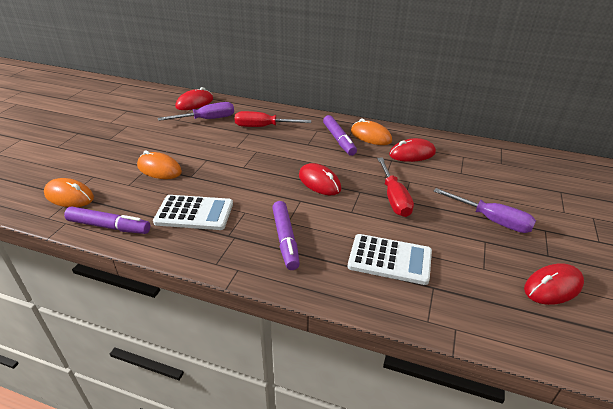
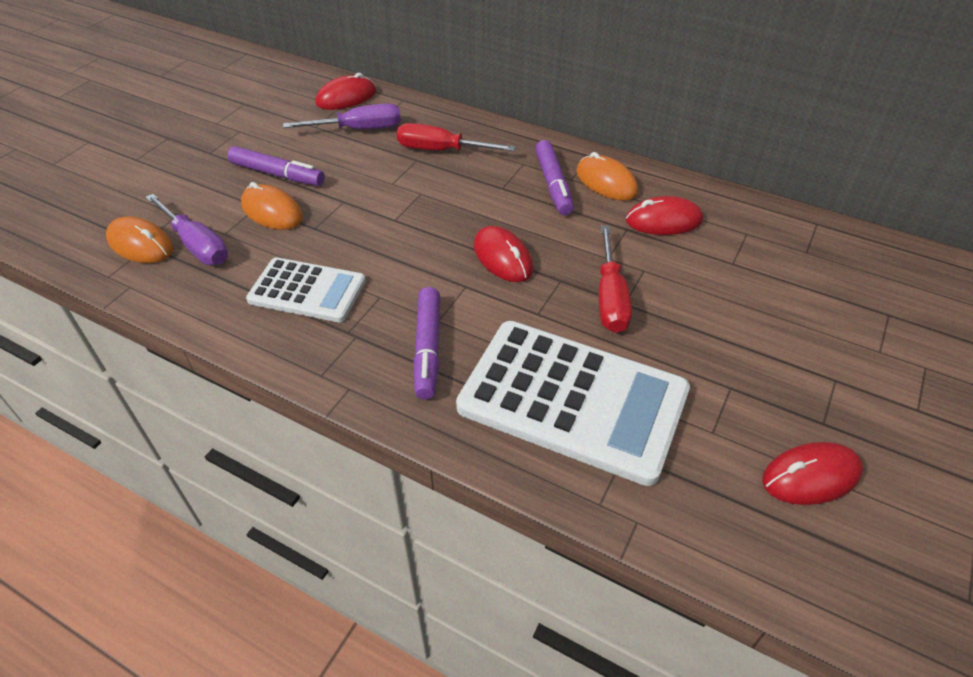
camera: 10 degrees right, 10 degrees up
(109, 226) = (186, 299): purple marker -> purple marker (277, 174)
(390, 259) = (573, 400): white calculator -> white calculator, size x1.74
(492, 220) = (755, 353): purple screwdriver -> purple screwdriver (197, 245)

